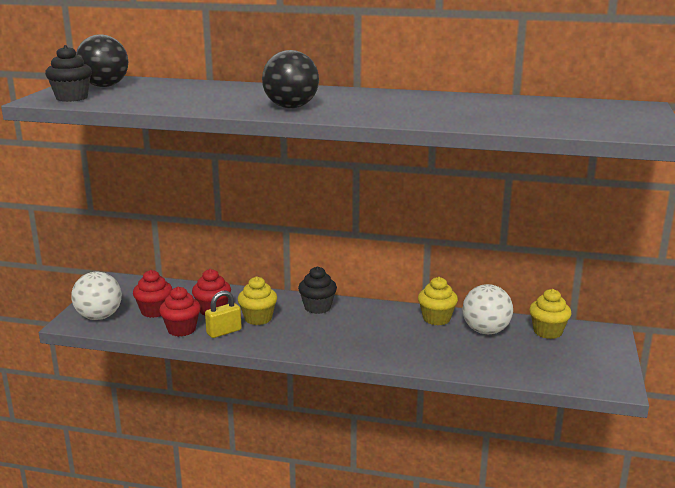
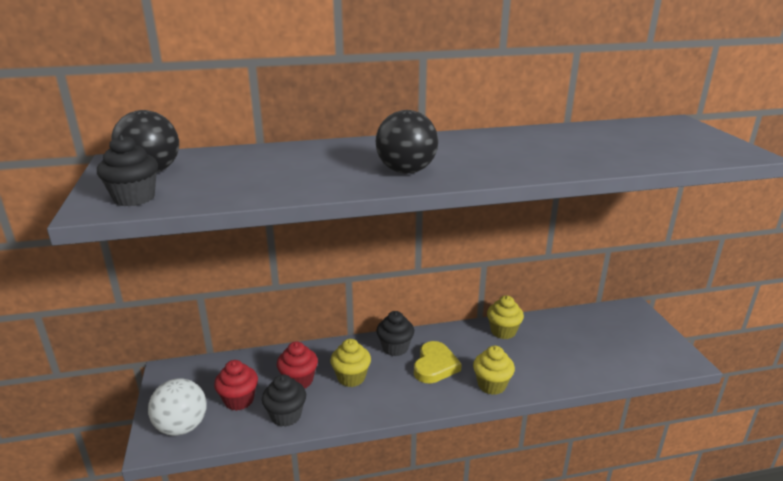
camera: 25 degrees left, 5 degrees up
(181, 329) = (286, 416): red cupcake -> black cupcake
(224, 332) = (331, 405): yellow padlock -> none
(341, 328) = (435, 366): none -> yellow heart
(485, 331) = (550, 333): white ball -> none
(547, 332) = (594, 320): yellow cupcake -> yellow cupcake (491, 385)

